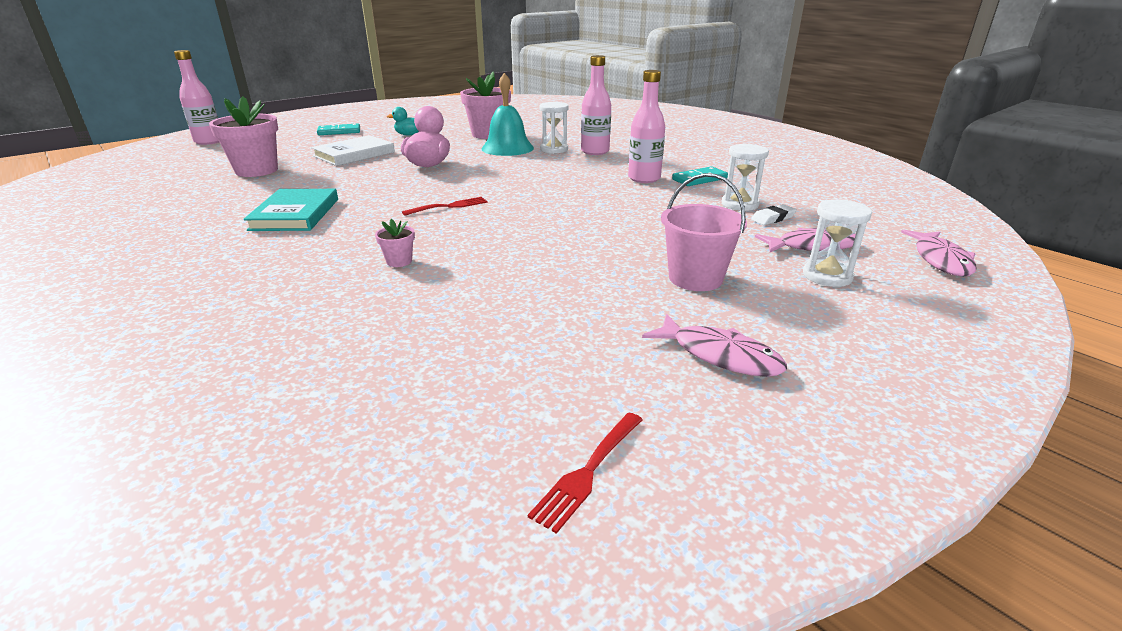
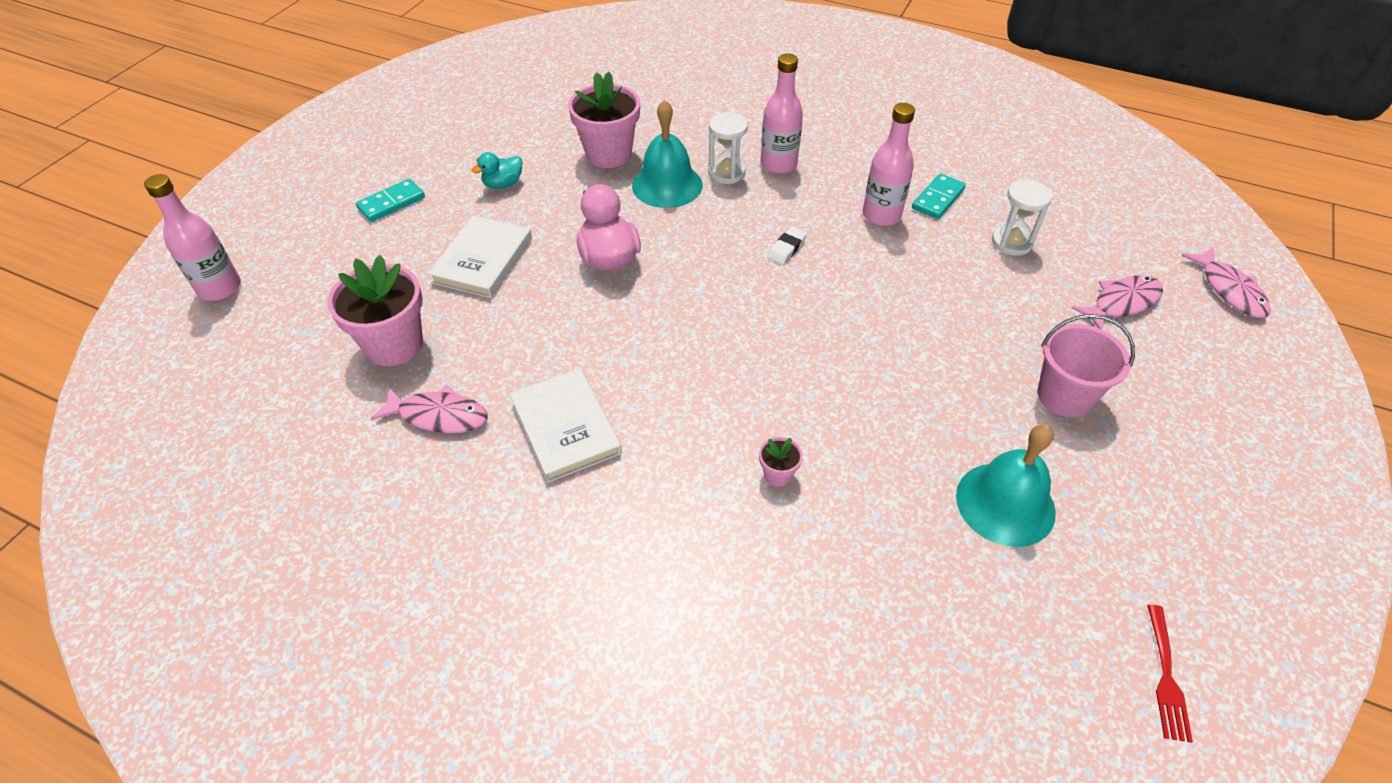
camera: 25 degrees left, 20 degrees up
(295, 214) = (565, 427): turquoise book -> white book
(449, 206) = (726, 348): red fork -> none
(563, 318) = (1005, 503): none -> turquoise bell
(719, 355) = (1156, 503): pink fish -> pink fish (438, 416)
(773, 218) = (1058, 261): white eraser -> white eraser (787, 248)
(827, 276) = (1162, 350): white hourglass -> none

